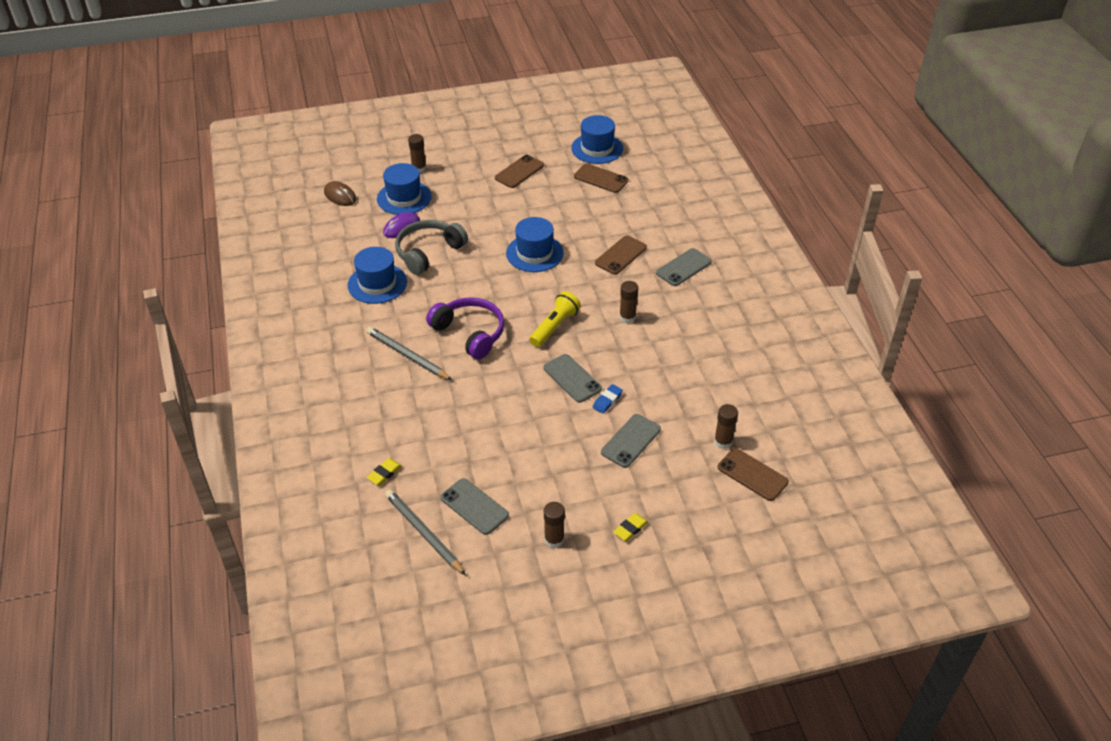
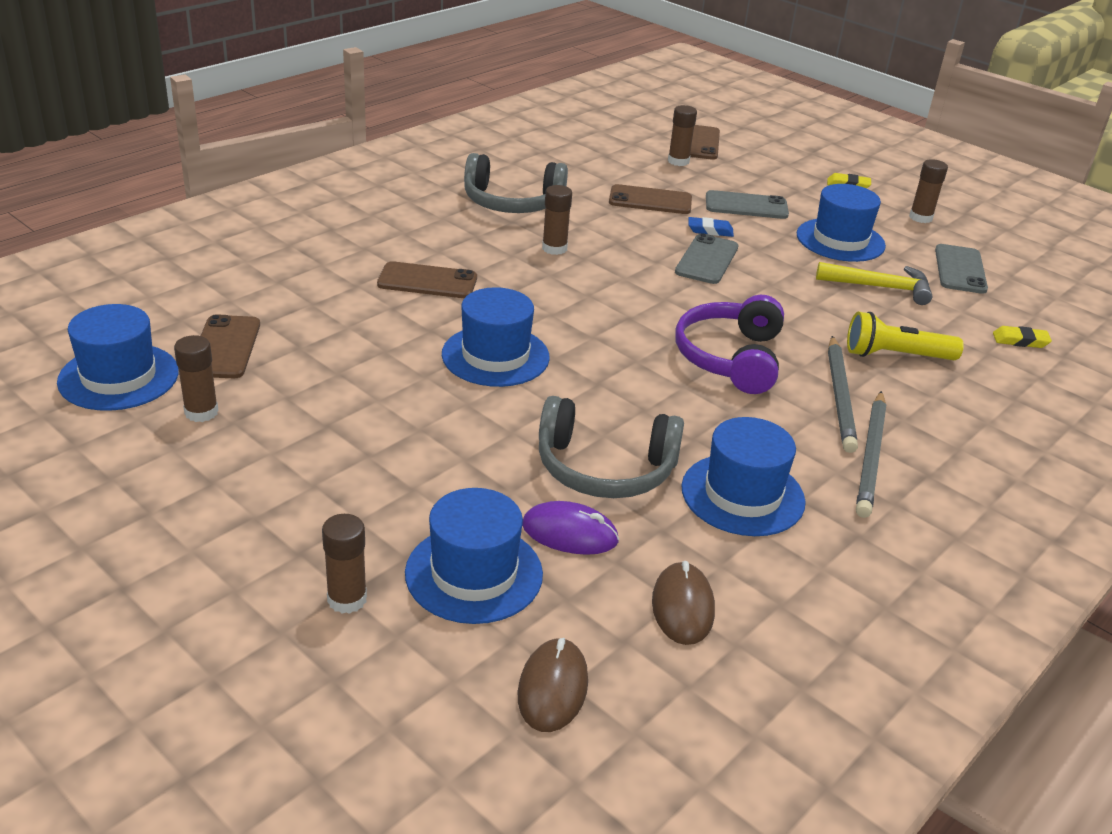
camera: 125 degrees left, 10 degrees down
(341, 238) = (682, 607): none -> brown mouse
(424, 533) = (1035, 288): grey pencil -> grey pencil (870, 456)
(485, 444) = (880, 287): none -> yellow hammer
(519, 172) = (263, 446): brown phone -> brown phone (650, 200)
(553, 464) = (840, 240): none -> blue hat
(554, 327) = (635, 295): yellow flashlight -> yellow flashlight (896, 355)
(555, 162) = (201, 412): none -> brown glue stick
(684, 267) = (409, 230): grey phone -> none
(698, 323) = (512, 202): none -> grey headphones

